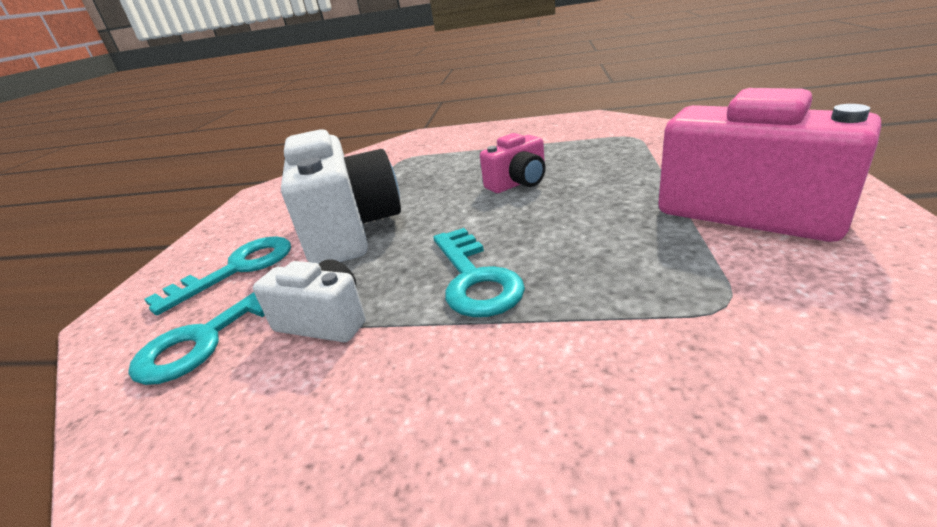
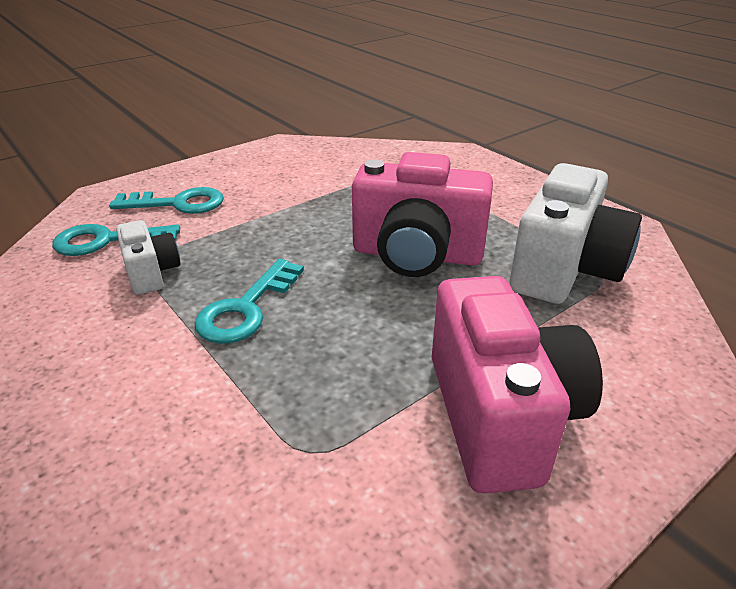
camera: 40 degrees right, 5 degrees up
(350, 230) = (263, 217): white camera -> white camera (564, 269)
(518, 183) = (417, 255): pink camera -> pink camera, size x1.93

